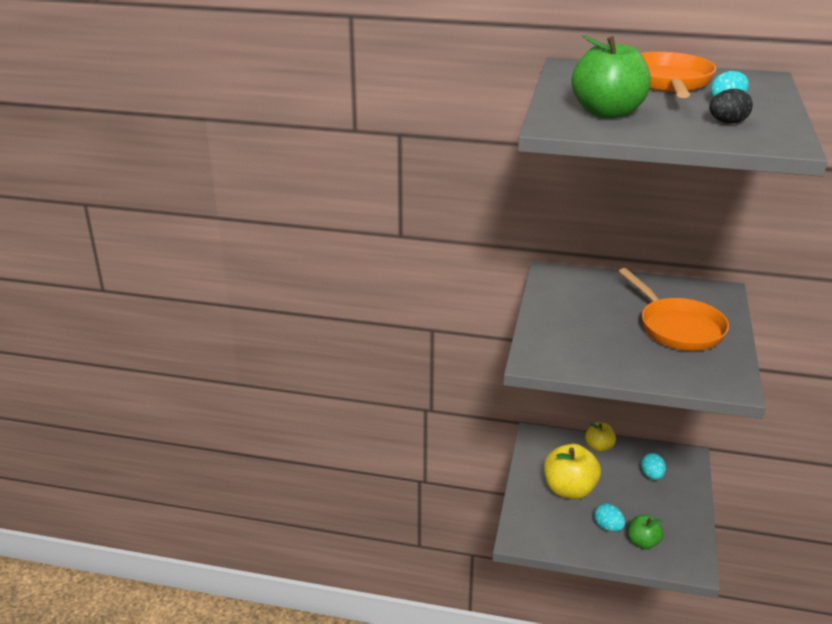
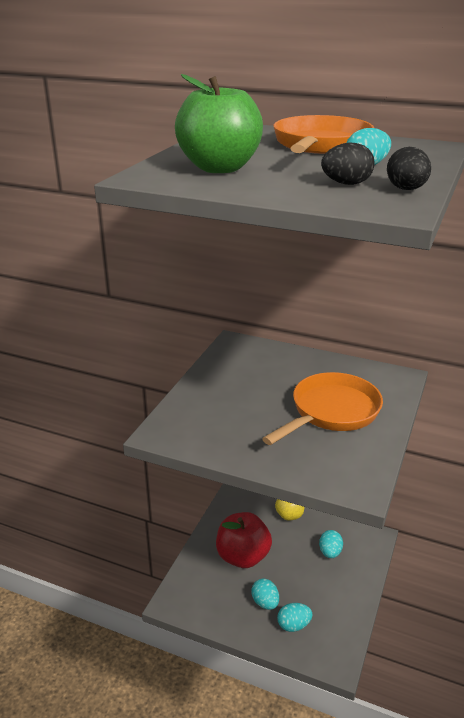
camera: 10 degrees right, 0 degrees up
(569, 490) = (243, 556): yellow apple -> red apple
(643, 542) = (293, 625): green apple -> turquoise egg
(677, 327) = (331, 412): orange pan -> orange pan turned 120 degrees counterclockwise
(779, 125) = (406, 189): none -> black egg

